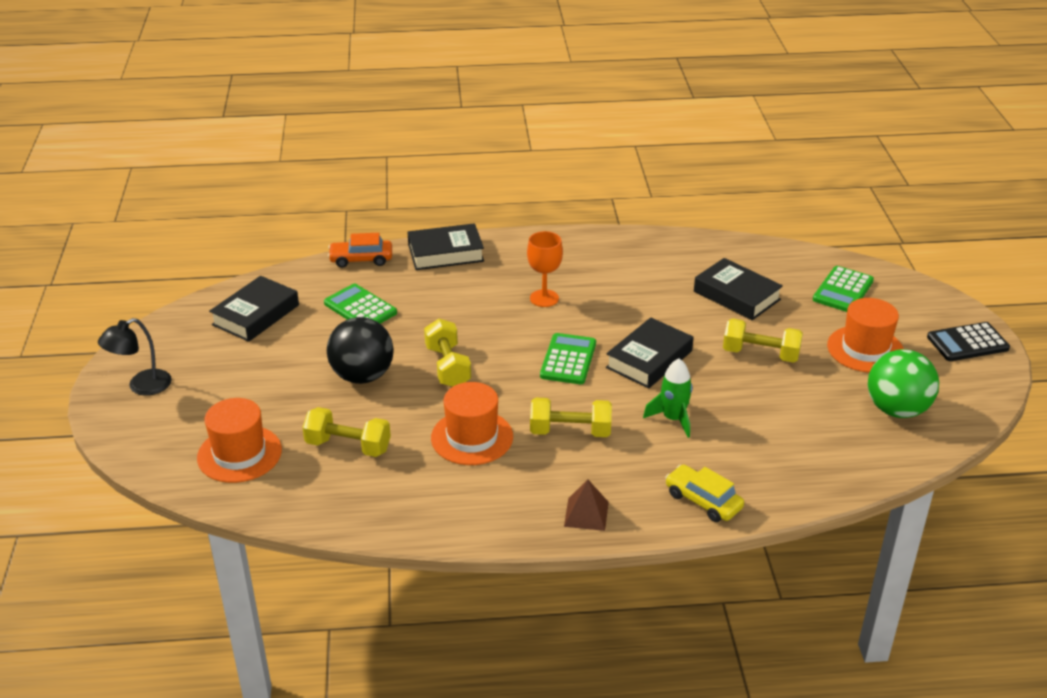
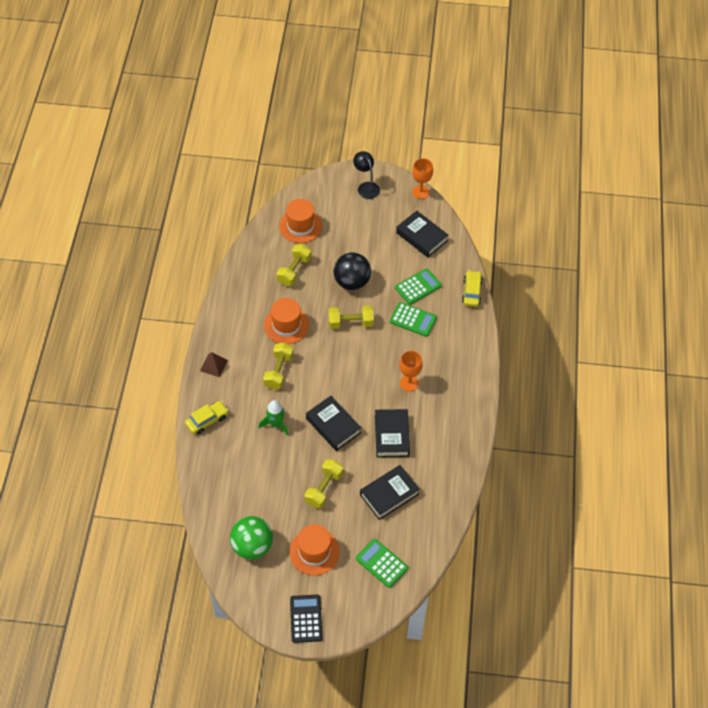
camera: 100 degrees right, 20 degrees up
(156, 326) = (420, 192): none -> orange goblet
(361, 259) = (471, 292): orange car -> yellow car
(445, 253) = (471, 338): black book -> black book (391, 436)
(568, 360) = (343, 383): green calculator -> green calculator (413, 319)

